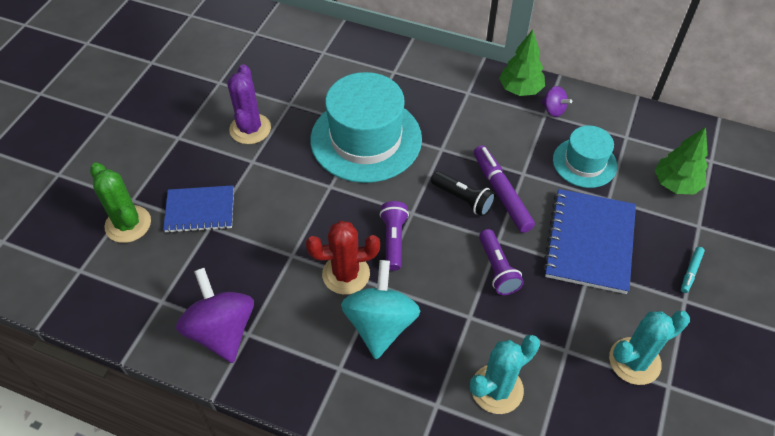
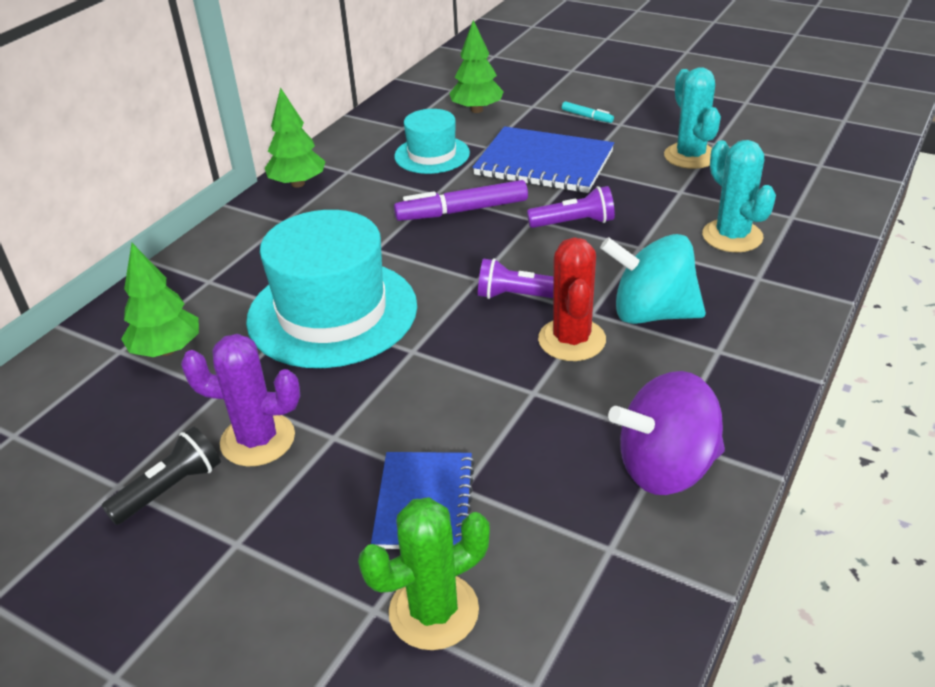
camera: 80 degrees left, 15 degrees down
(324, 71) = (167, 350): none -> green tree
(463, 199) = (465, 238): black flashlight -> black flashlight (170, 489)
(553, 110) = (343, 165): purple spinning top -> none

